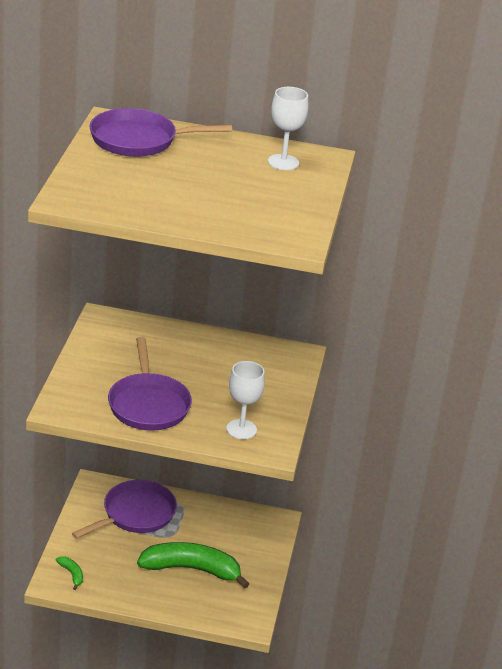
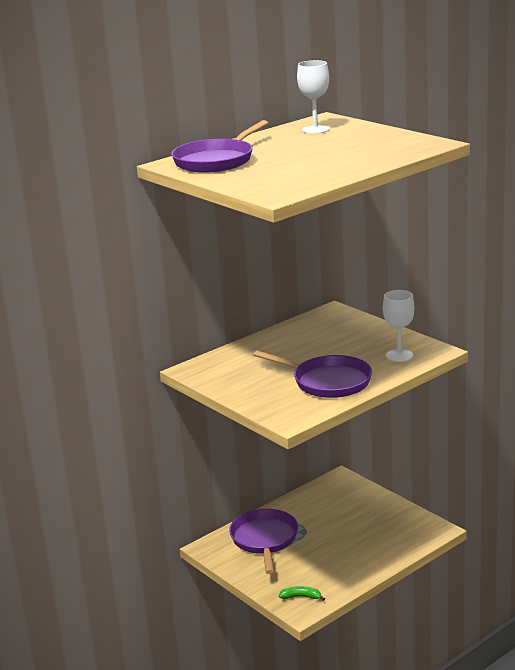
camera: 45 degrees left, 10 degrees down
(191, 569) = (354, 535): green banana -> none

